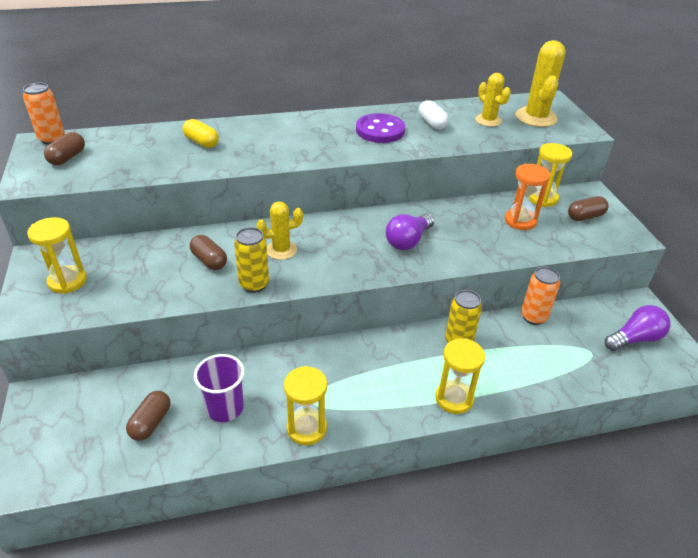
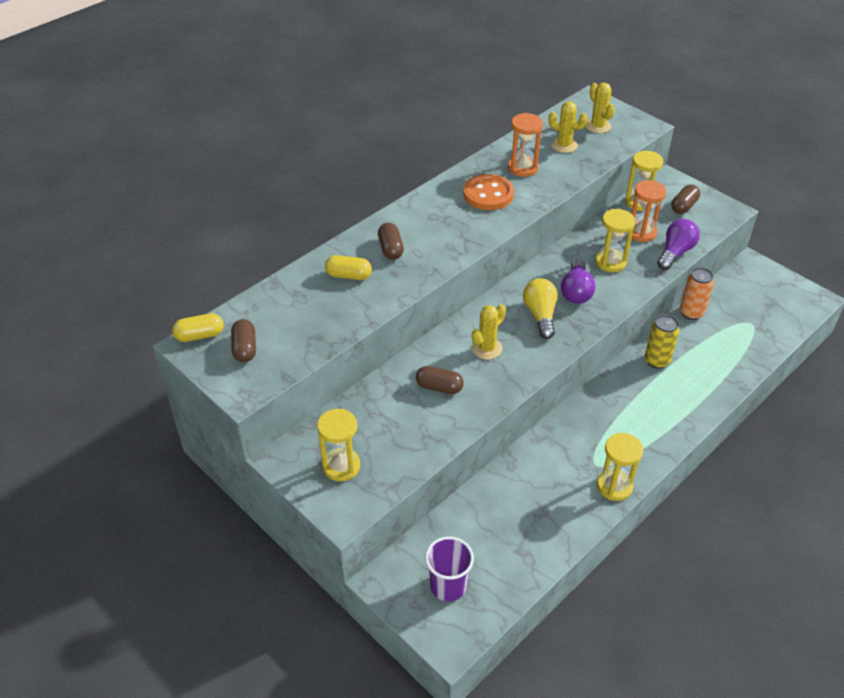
camera: 30 degrees left, 5 degrees up
(52, 139) = (200, 335): orange can -> yellow capsule
(151, 423) = (498, 546): brown capsule -> brown capsule (390, 249)
(225, 408) = (541, 505): purple cup -> purple cup (448, 586)
(254, 284) = (499, 390): yellow can -> none
(355, 245) = (540, 315): none -> yellow light bulb
(380, 130) = (488, 194): purple button -> orange button
(432, 123) = (522, 168): white capsule -> orange hourglass
(454, 398) = (692, 408): yellow hourglass -> yellow hourglass (610, 262)
(536, 117) = (598, 126): yellow cactus -> yellow cactus, size x0.63
(635, 339) = (770, 297): purple light bulb -> purple light bulb (675, 252)

